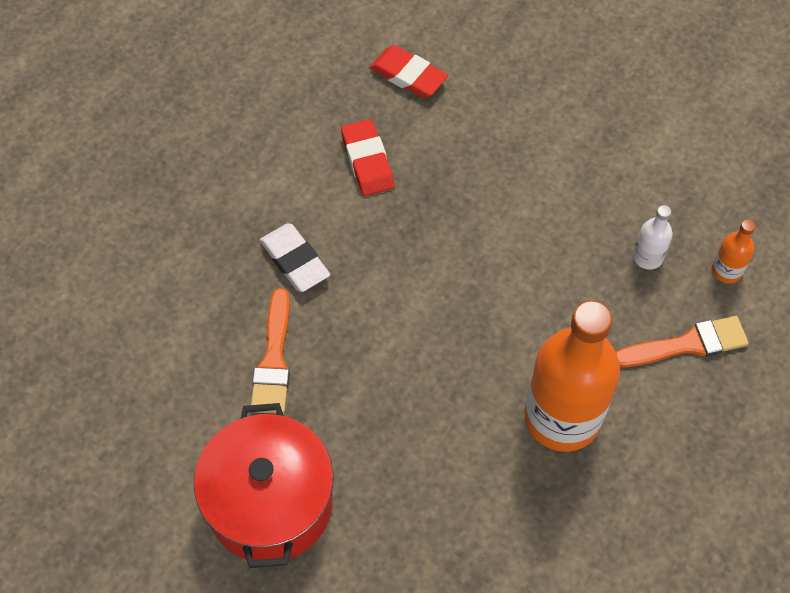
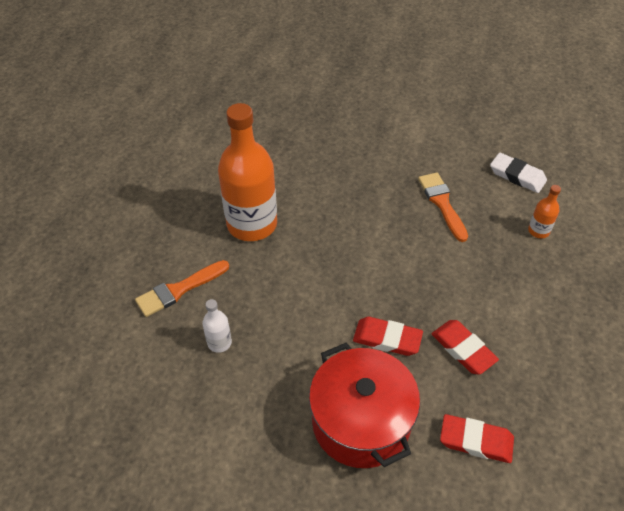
camera: 160 degrees right, 10 degrees down
(270, 503) = (399, 141): red pot -> red pot (361, 422)
(295, 261) = (468, 262): white eraser -> white eraser (517, 176)
(447, 199) = (387, 339): none -> red eraser
(726, 271) = (156, 351): orange bottle -> orange bottle (538, 231)

